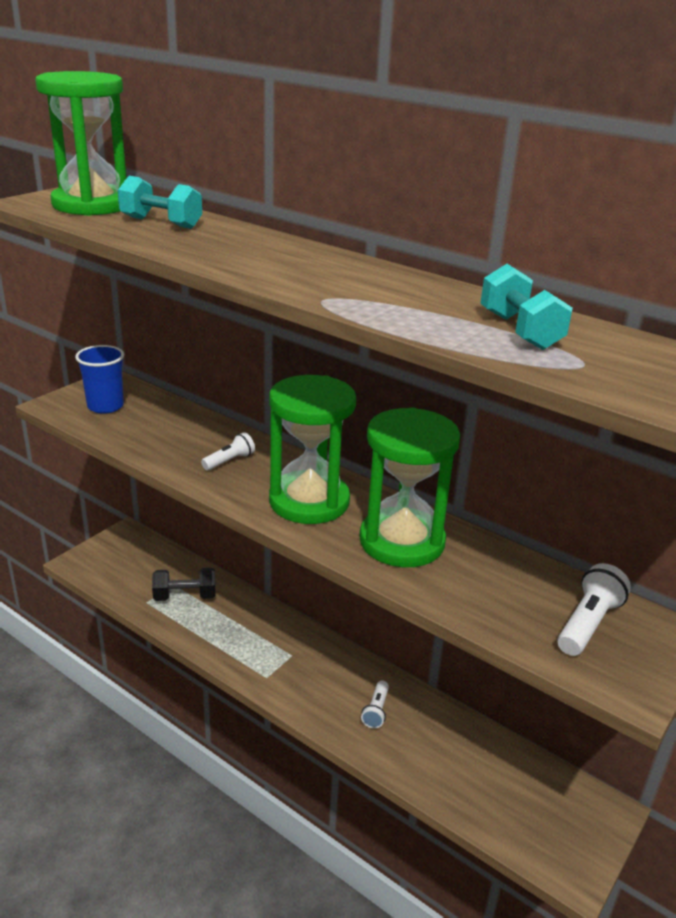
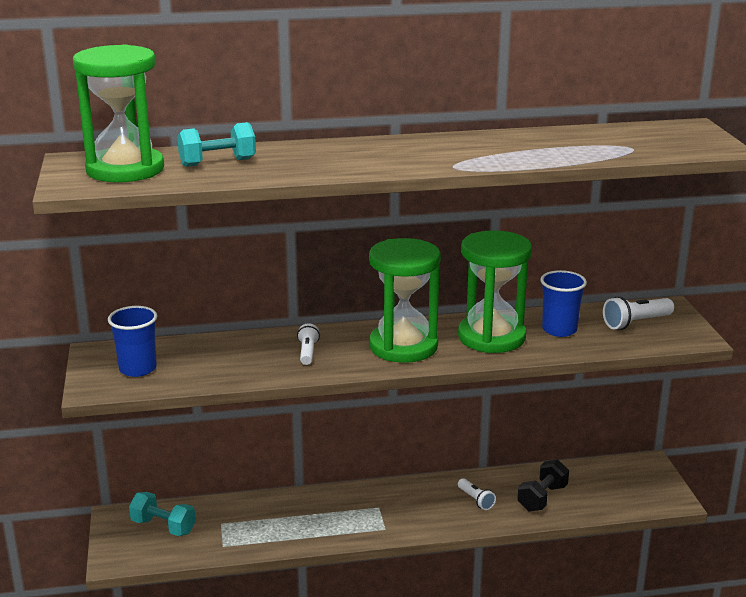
camera: 45 degrees left, 5 degrees down
(185, 596) = (244, 524): black dumbbell -> black dumbbell (542, 498)
(484, 576) = (559, 330): none -> blue cup
(520, 331) = (572, 144): turquoise dumbbell -> turquoise dumbbell (163, 527)
(588, 623) = (636, 323): white flashlight -> white flashlight turned 105 degrees counterclockwise

